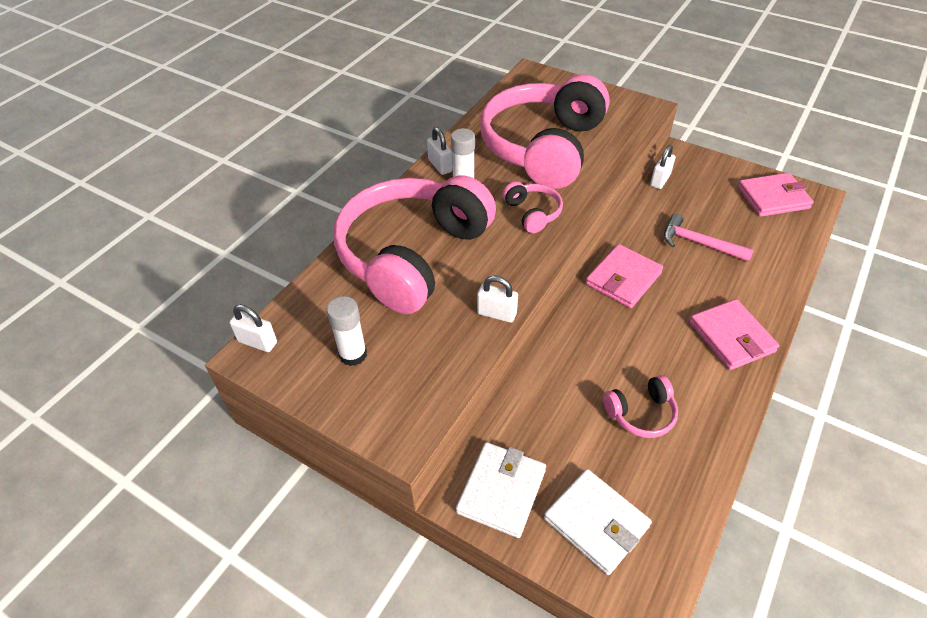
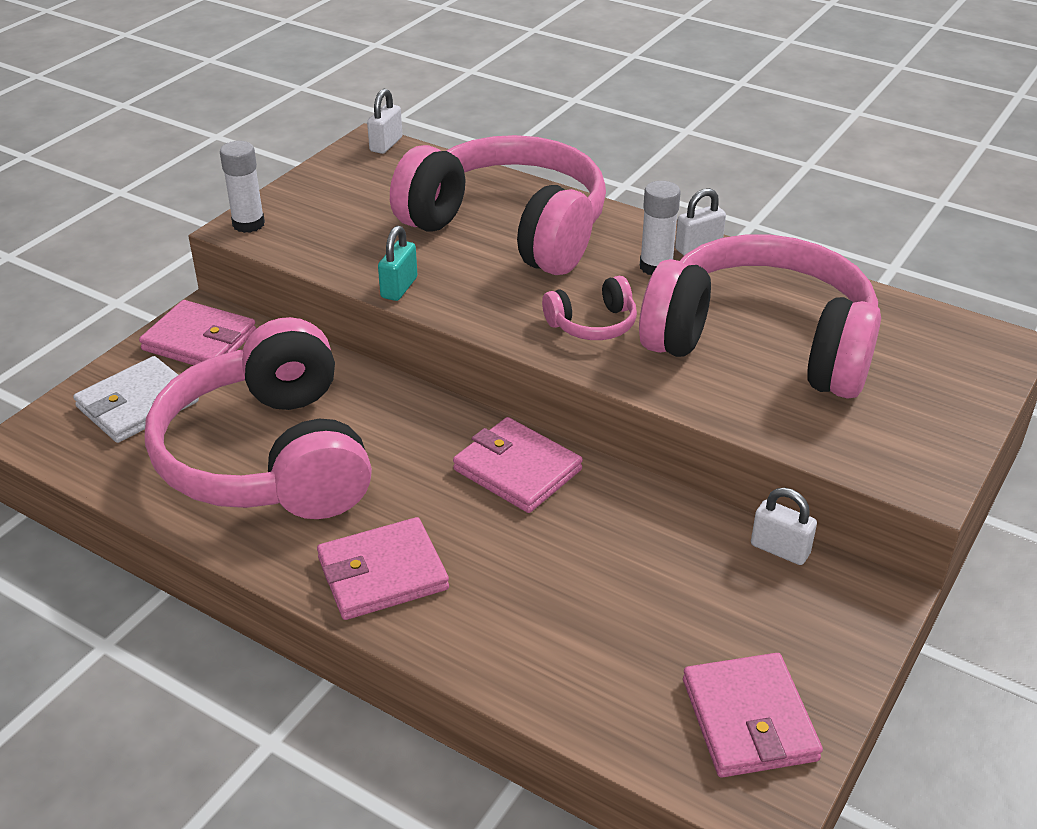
camera: 90 degrees right, 10 degrees down
(353, 354) = (357, 196): white glue stick -> white glue stick (248, 224)
(496, 313) = (399, 288): white padlock -> turquoise padlock
(501, 491) = (200, 341): white wallet -> pink wallet
(641, 413) = (269, 457): pink headphones -> pink headphones, size x2.46
(699, 243) = (601, 574): pink hammer -> none

